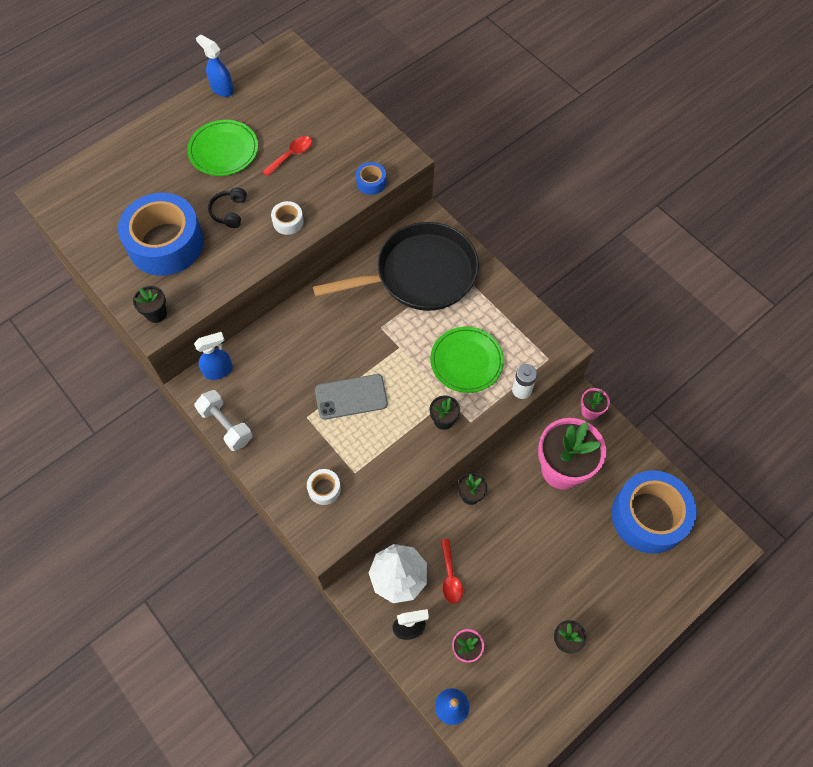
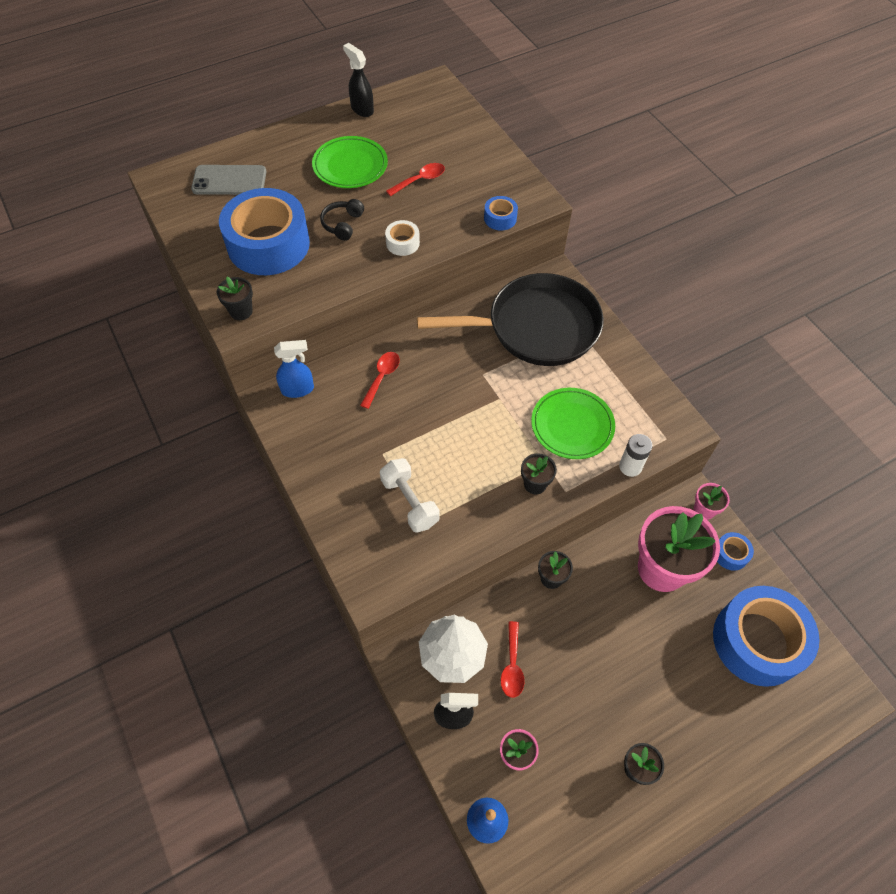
camera: 10 degrees right, 5 degrees down
(222, 89) = (362, 109): blue spray bottle -> black spray bottle
(226, 425) = (292, 447): white dumbbell -> white dumbbell (410, 502)
(292, 346) = (382, 377): none -> red spoon
(324, 489) = (386, 534): white tape -> none
(351, 397) = (436, 441): grey phone -> grey phone (229, 180)
(617, 445) = (730, 554): none -> blue tape

